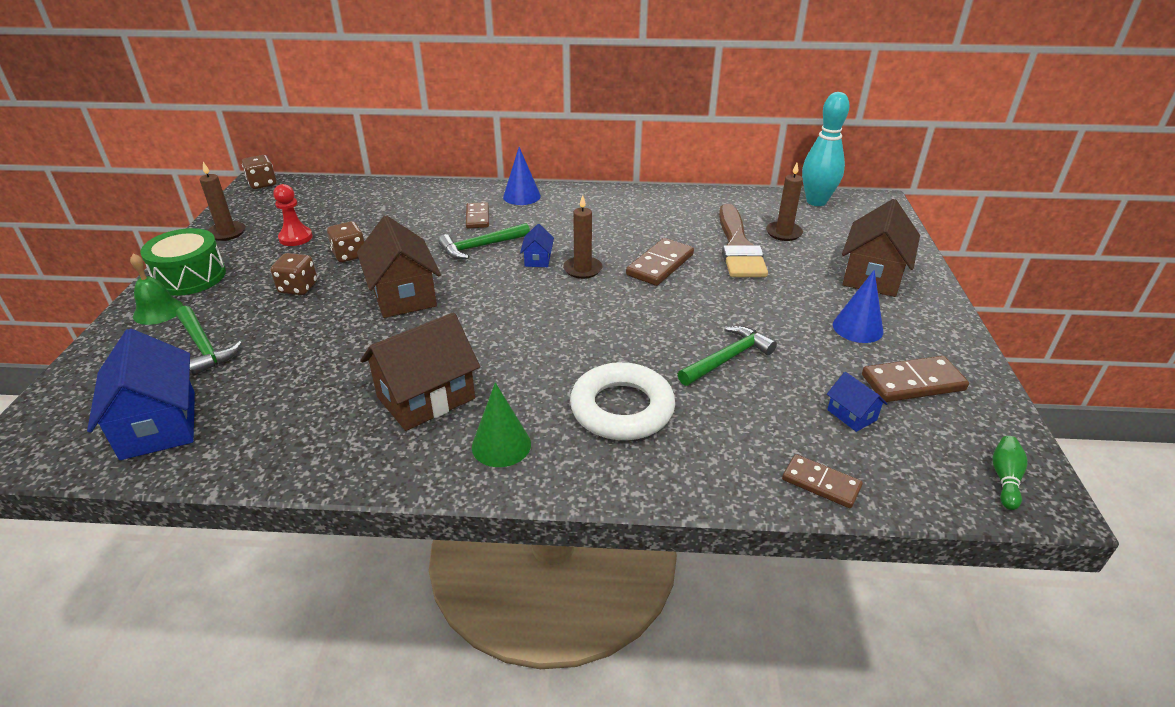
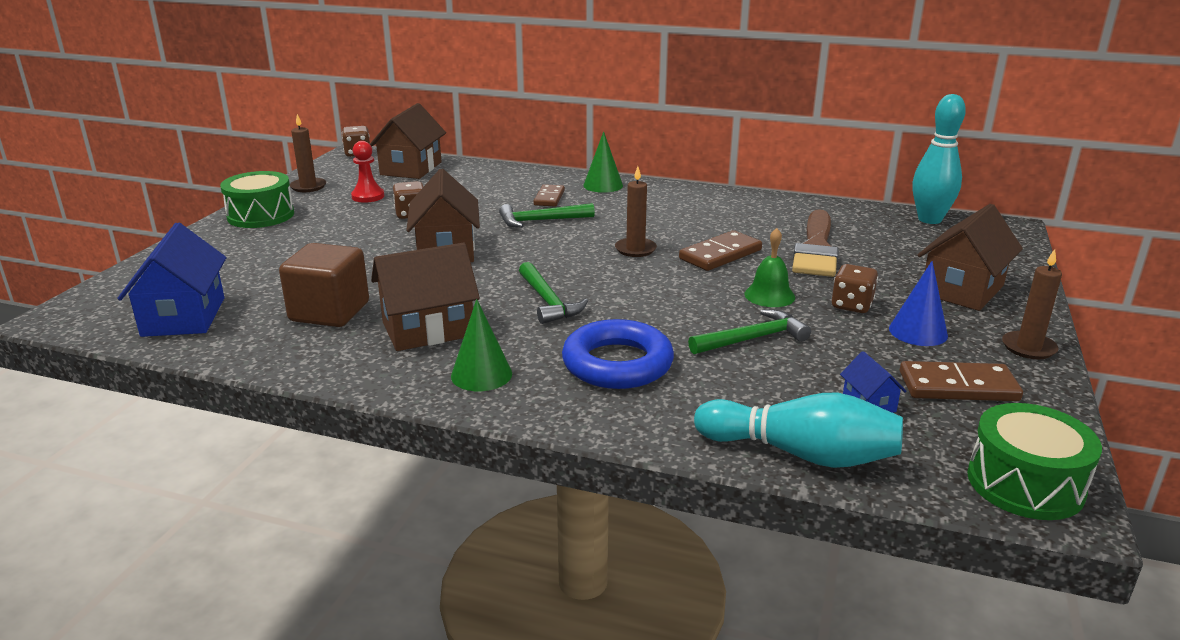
camera: 15 degrees right, 10 degrees down
(158, 311) = (221, 237): green bell -> green bell (769, 295)
(204, 346) = (248, 267): green hammer -> green hammer (548, 301)
(298, 288) = (351, 234): brown dice -> brown dice (851, 305)
(316, 392) = (329, 312): none -> brown cube
(326, 197) = (411, 168): none -> brown house
(521, 196) = (603, 185): blue cone -> green cone
(537, 259) = (593, 236): blue house -> none
(622, 408) = (617, 363): white ring -> blue ring
(783, 233) = (875, 242): brown candle -> brown candle (1028, 348)
(821, 483) = (801, 454): brown domino -> turquoise bowling pin
(1005, 479) = (1025, 483): green bowling pin -> green drum

